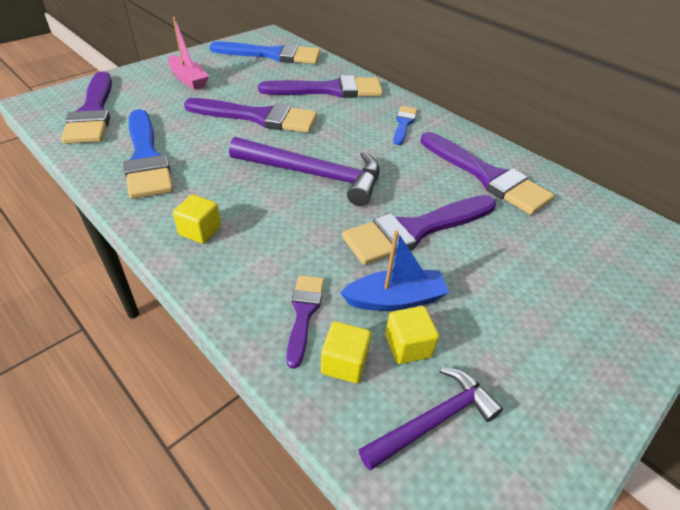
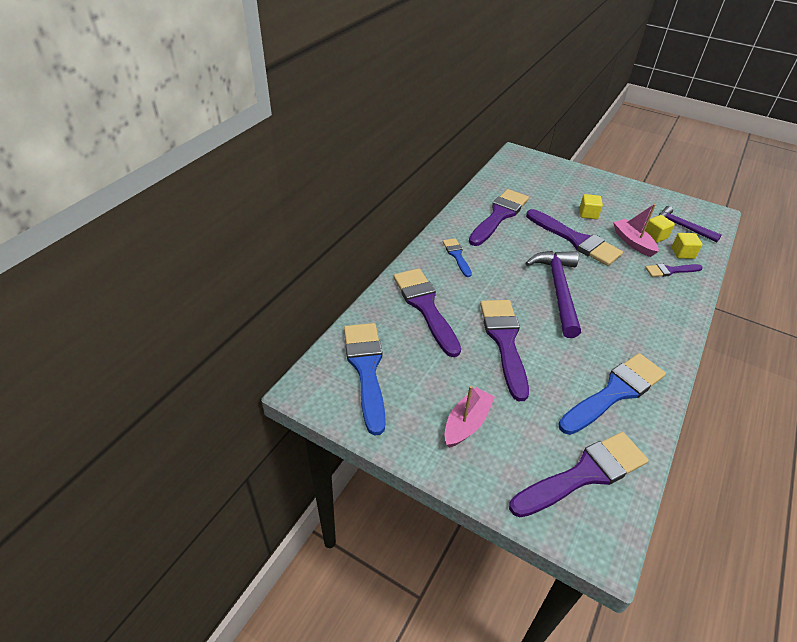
camera: 105 degrees left, 0 degrees up
(200, 231) = (656, 329): yellow cube -> yellow cube (588, 214)
(395, 299) = (633, 242): blue boat -> pink boat
(404, 124) = (457, 255): blue brush -> blue brush turned 75 degrees clockwise

